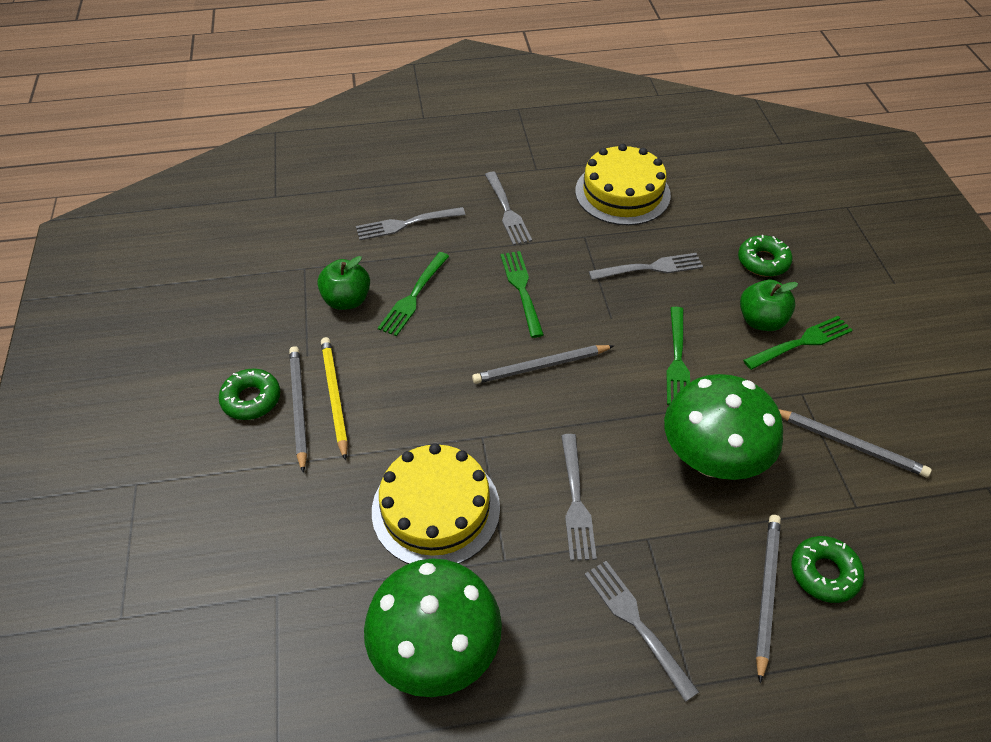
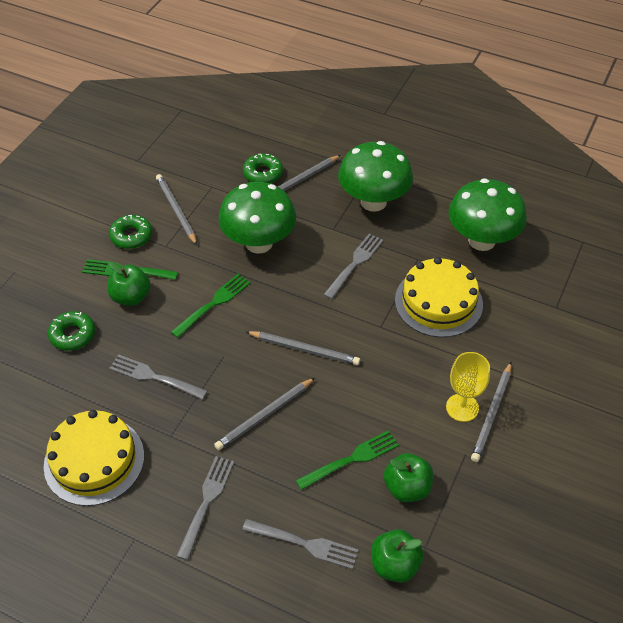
camera: 145 degrees left, 0 degrees up
(251, 399) = (524, 439): green donut -> green donut (131, 236)
(323, 245) = (394, 565): none -> green apple
(334, 397) = (462, 407): yellow pencil -> yellow goblet
(521, 290) = (264, 415): green fork -> grey pencil
(636, 623) = (373, 202): grey fork -> green mushroom

